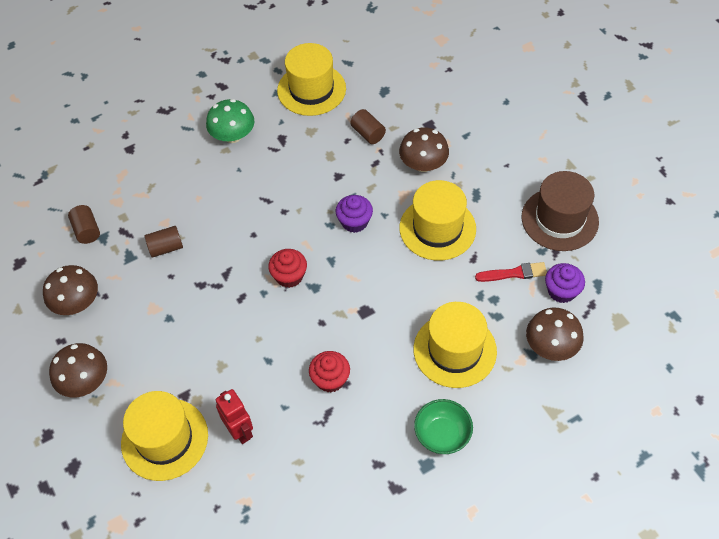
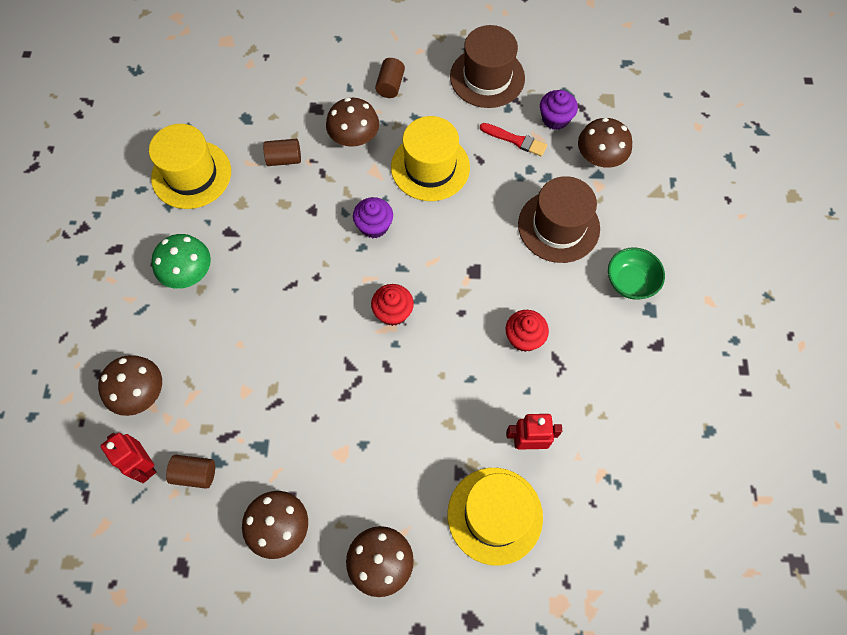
camera: 60 degrees left, 10 degrees up
(77, 199) = (144, 465): none -> red robot
(126, 165) = (140, 392): none -> brown mushroom
(166, 247) = (277, 405): brown cylinder -> brown cylinder (390, 85)
(455, 350) = (558, 226): yellow hat -> brown hat
(514, 273) = (515, 140): red brush -> red brush turned 90 degrees clockwise

